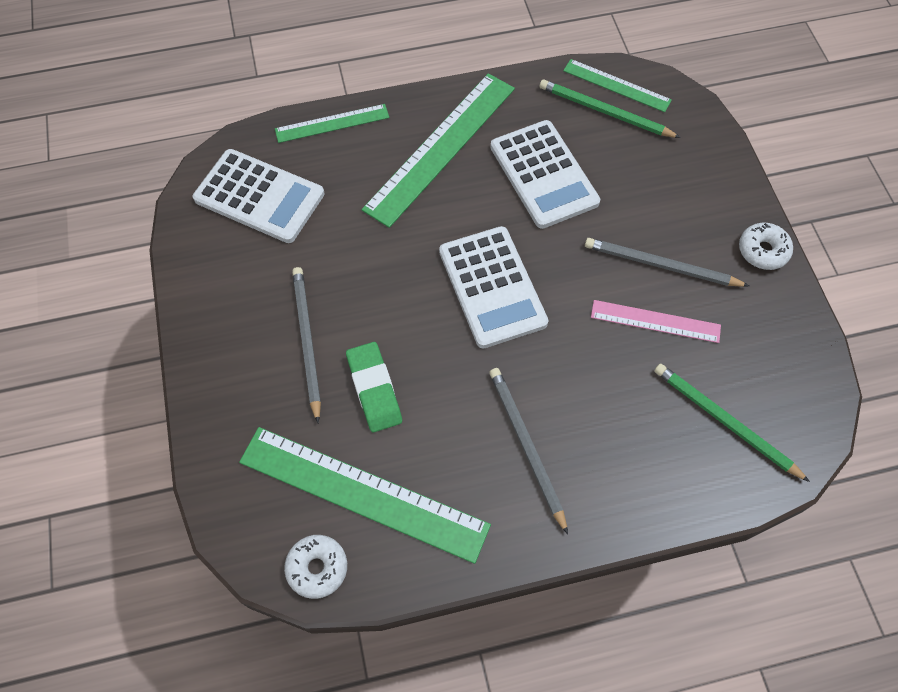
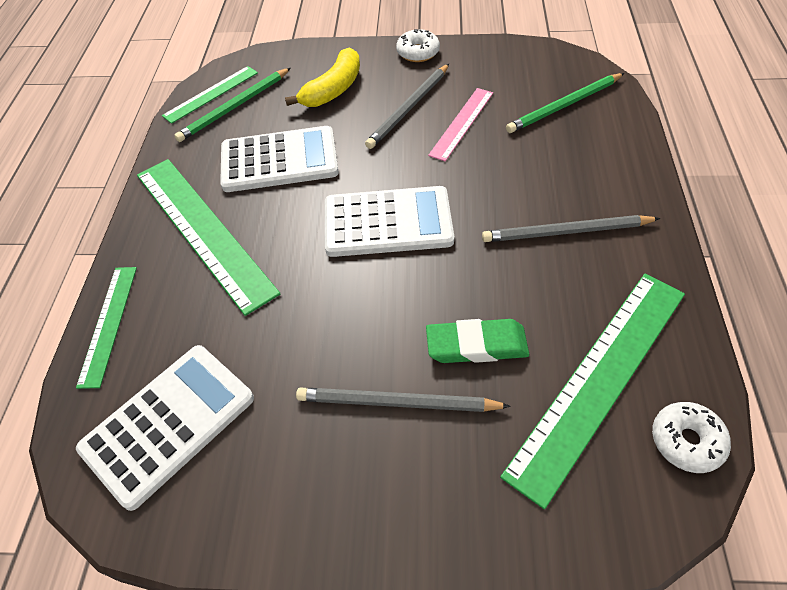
camera: 70 degrees left, 10 degrees down
(665, 187) = (333, 89): none -> yellow banana

